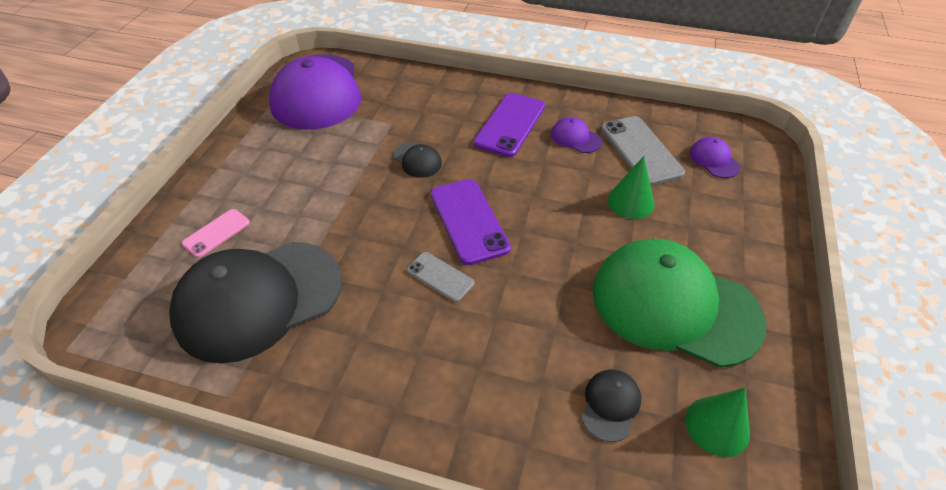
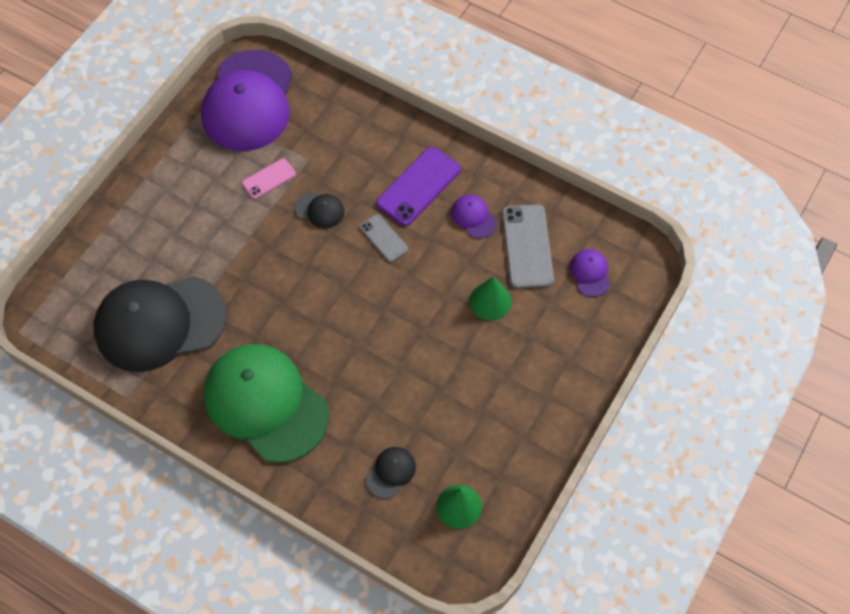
camera: 15 degrees right, 15 degrees up
(216, 233) = (135, 251): pink phone -> pink phone (269, 179)
(417, 160) = (320, 210): black cap -> black cap turned 45 degrees counterclockwise
(440, 277) = (303, 336): grey phone -> grey phone (383, 238)
(469, 221) = (343, 288): purple phone -> none
(674, 305) = (477, 407): green cap -> green cap (265, 403)

